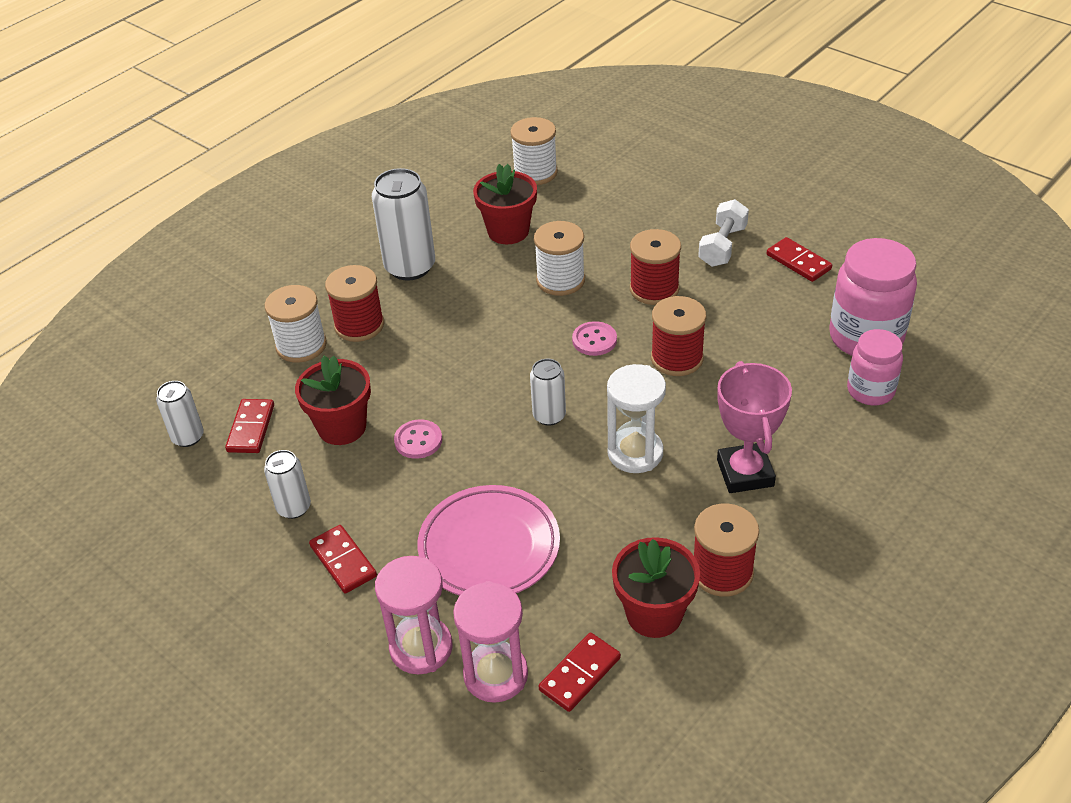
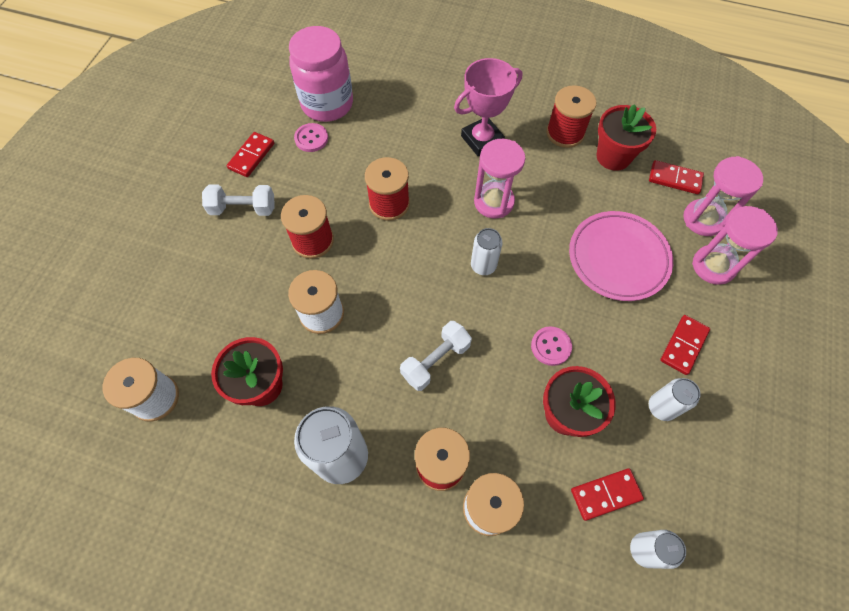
camera: 115 degrees left, 20 degrees up
(460, 347) = (435, 360): none -> white dumbbell
(594, 340) = (389, 263): pink button -> pink button (311, 138)
(635, 453) = (493, 202): white hourglass -> pink hourglass
(870, 391) = (379, 93): pink jar -> none

